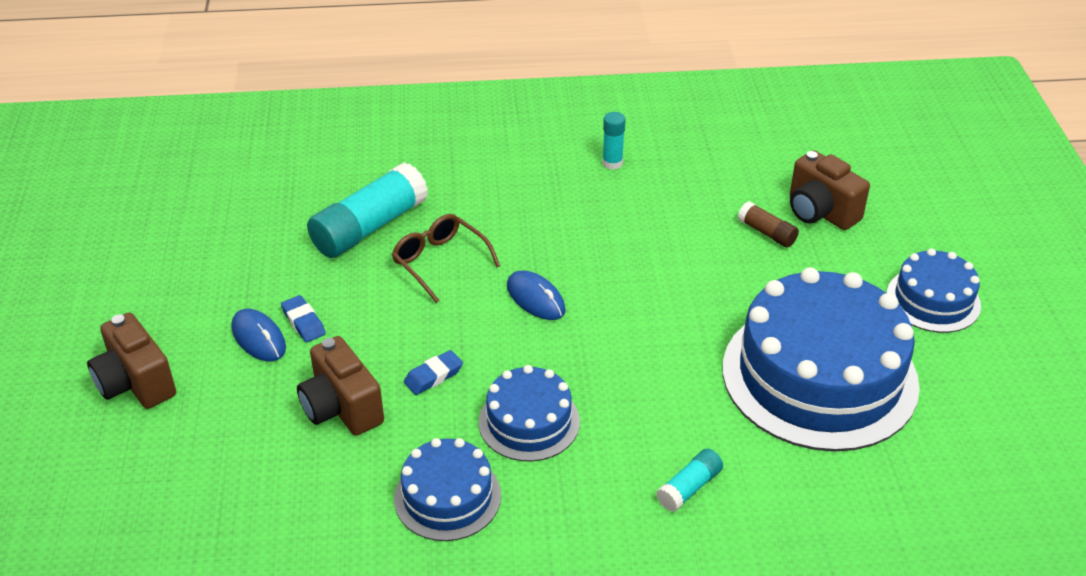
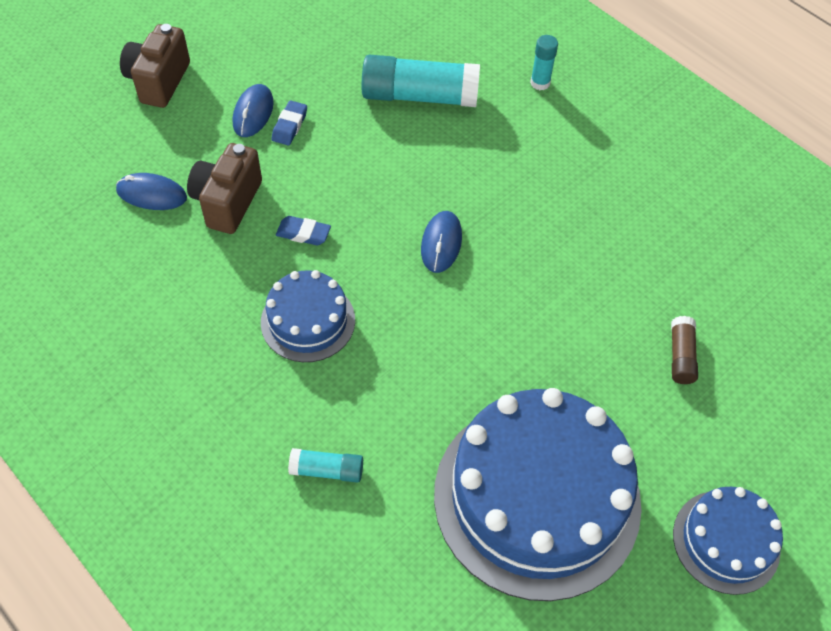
camera: 50 degrees right, 15 degrees up
(270, 457) = (152, 194): none -> blue mouse
(439, 262) = (423, 160): brown glasses -> none
(447, 497) = (195, 317): blue cake -> none
(612, 163) = (652, 194): turquoise glue stick -> turquoise glue stick (540, 83)
(820, 212) = (753, 382): brown camera -> none

